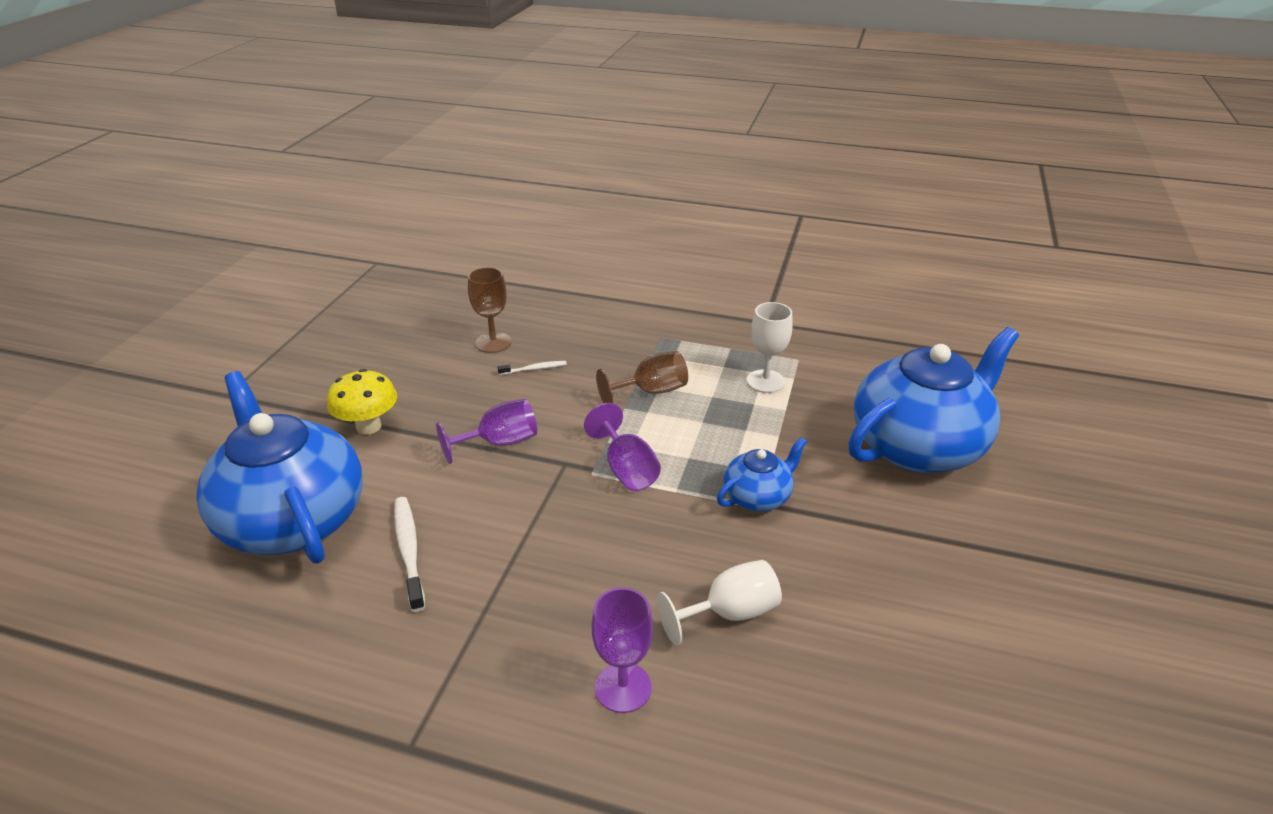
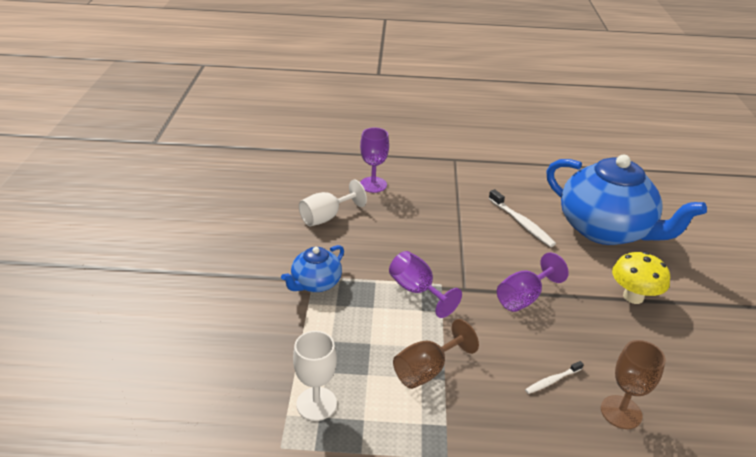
camera: 165 degrees right, 0 degrees up
(918, 446) = (178, 346): blue teapot -> none

